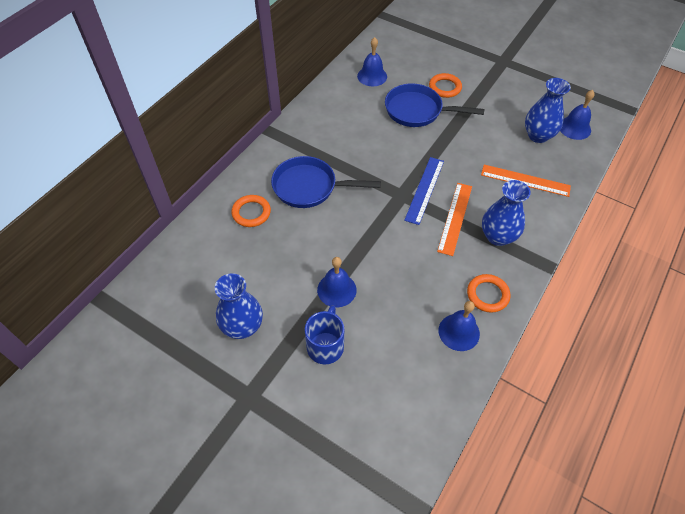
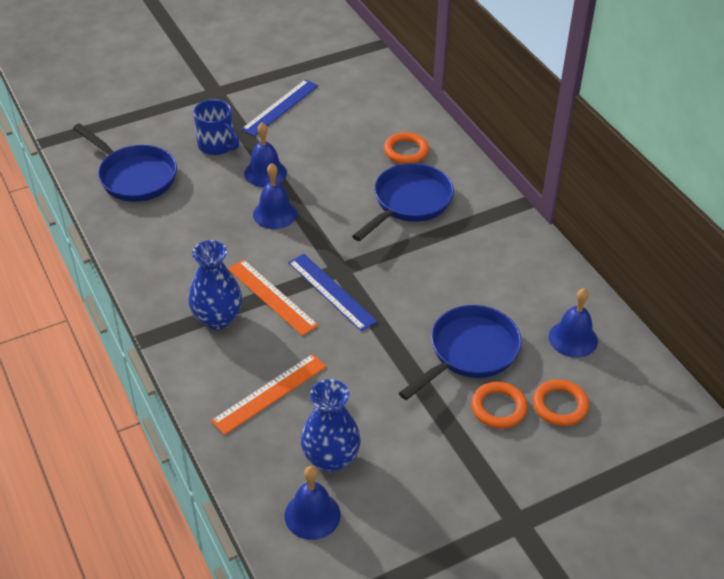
camera: 120 degrees right, 10 degrees down
(242, 327) = (280, 107): blue vase -> blue ruler
(408, 386) = (134, 176): none -> blue pan
(459, 332) = (147, 230): blue bell -> blue bell (275, 213)
(487, 295) = (162, 271): orange ring -> orange ring (560, 405)

